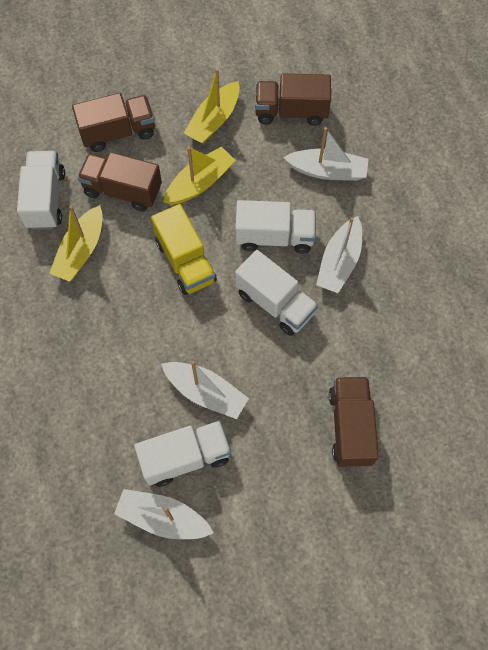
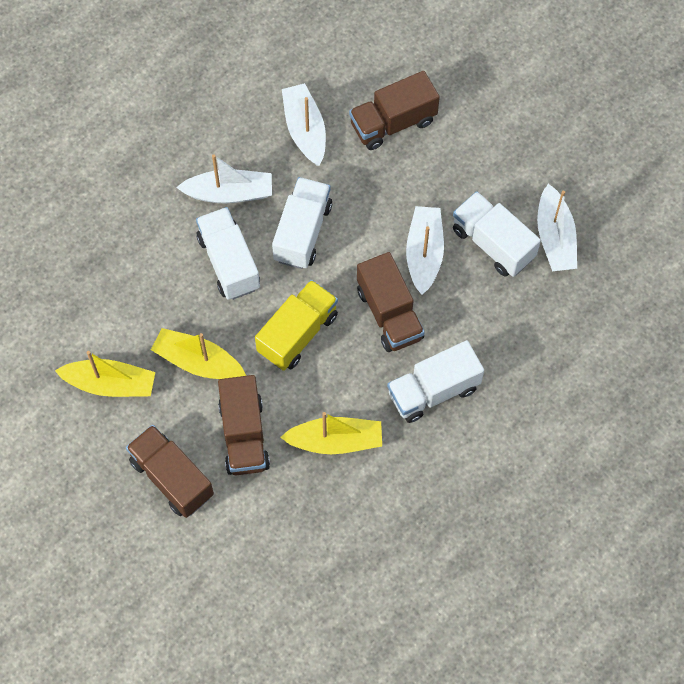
camera: 115 degrees left, 0 degrees up
(46, 199) = (292, 510): white truck -> white truck (433, 391)
(291, 111) = (64, 310): brown truck -> brown truck (389, 314)
(327, 171) = (126, 244): white boat -> white boat (305, 130)

